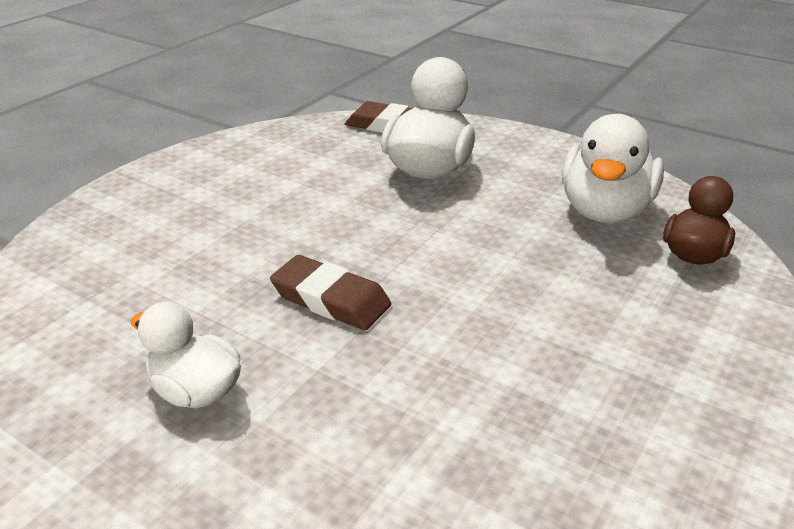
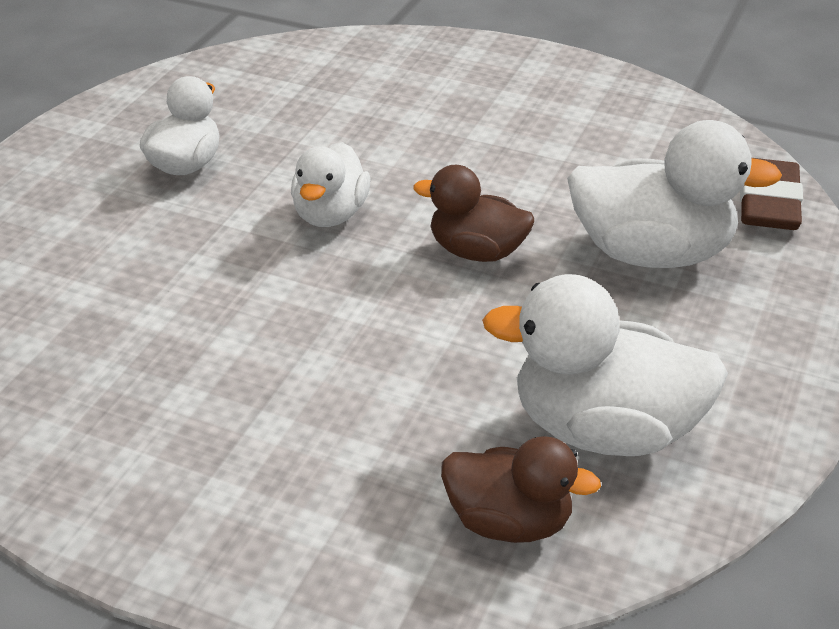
camera: 80 degrees right, 5 degrees up
(330, 299) = (330, 214): brown eraser -> white duck
(408, 233) = (476, 252): none -> brown duck

